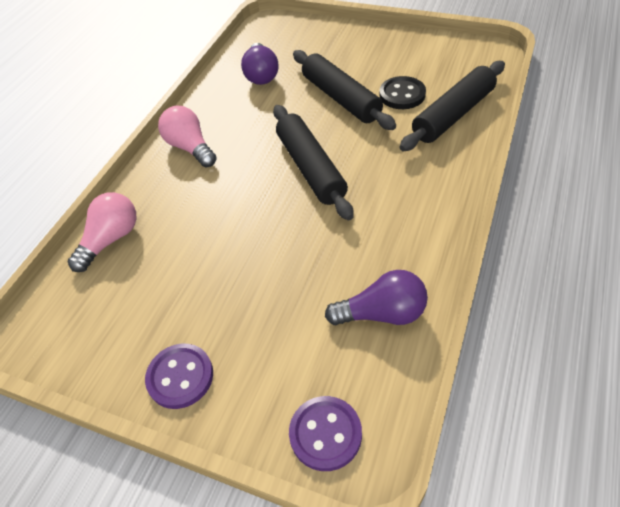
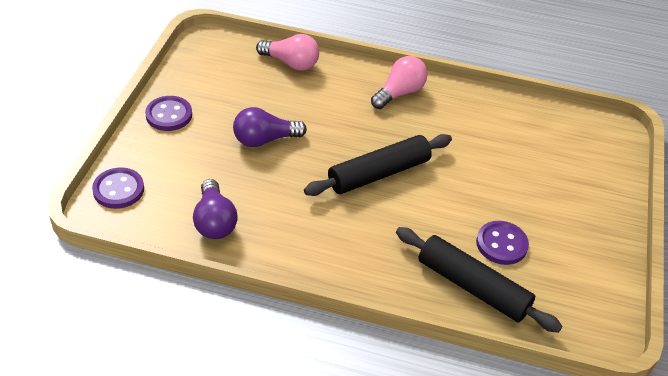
camera: 75 degrees right, 5 degrees down
(261, 75) = (516, 131): purple light bulb -> purple light bulb (264, 139)
(341, 98) = (487, 193): black rolling pin -> none
(402, 95) = (501, 244): black button -> purple button

